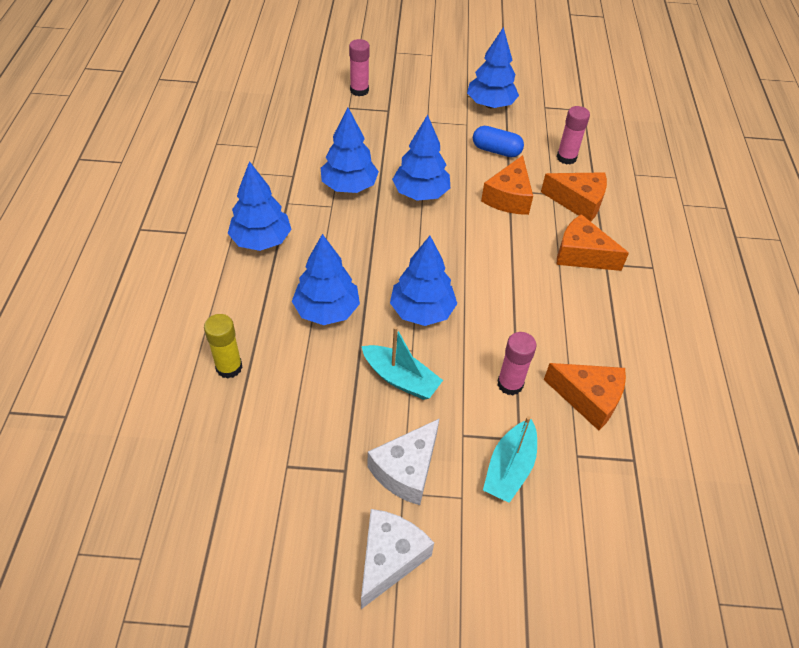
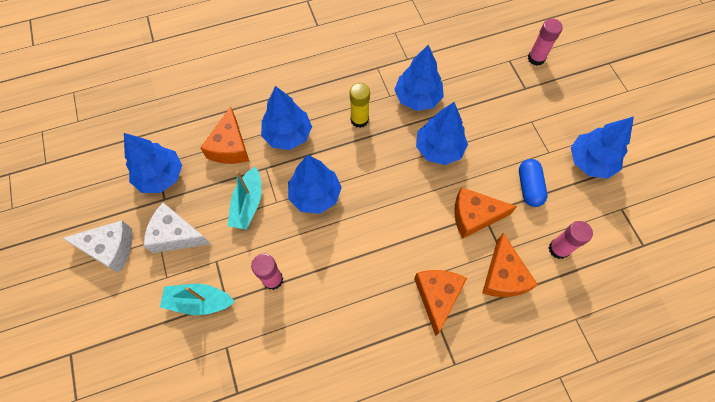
camera: 70 degrees right, 15 degrees up
(229, 367) = (217, 101): yellow glue stick -> yellow glue stick (359, 119)
(261, 240) = (332, 69): blue tree -> blue tree (160, 176)
(588, 399) = (282, 342): orange cheese -> orange cheese (230, 147)

